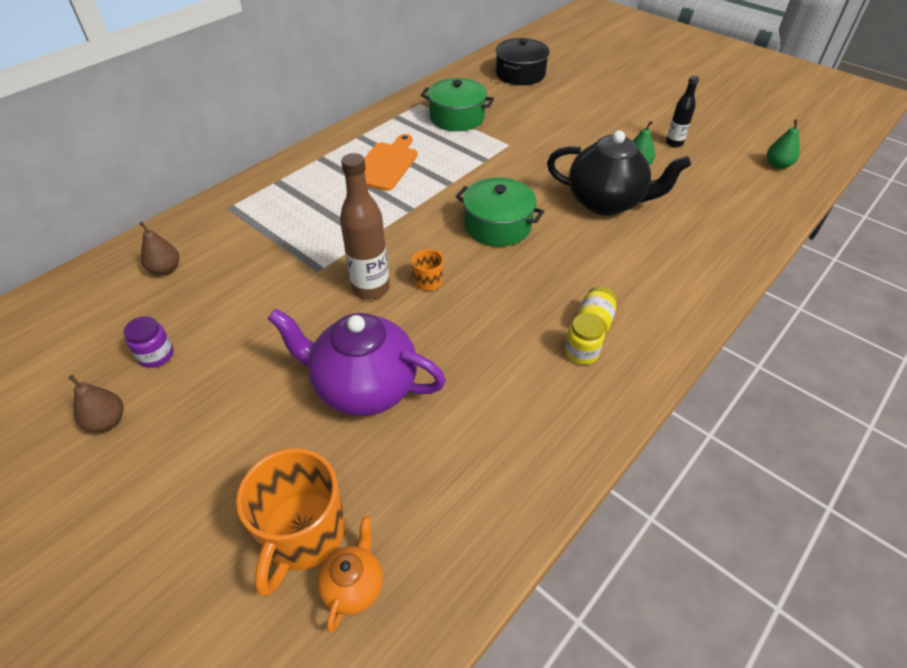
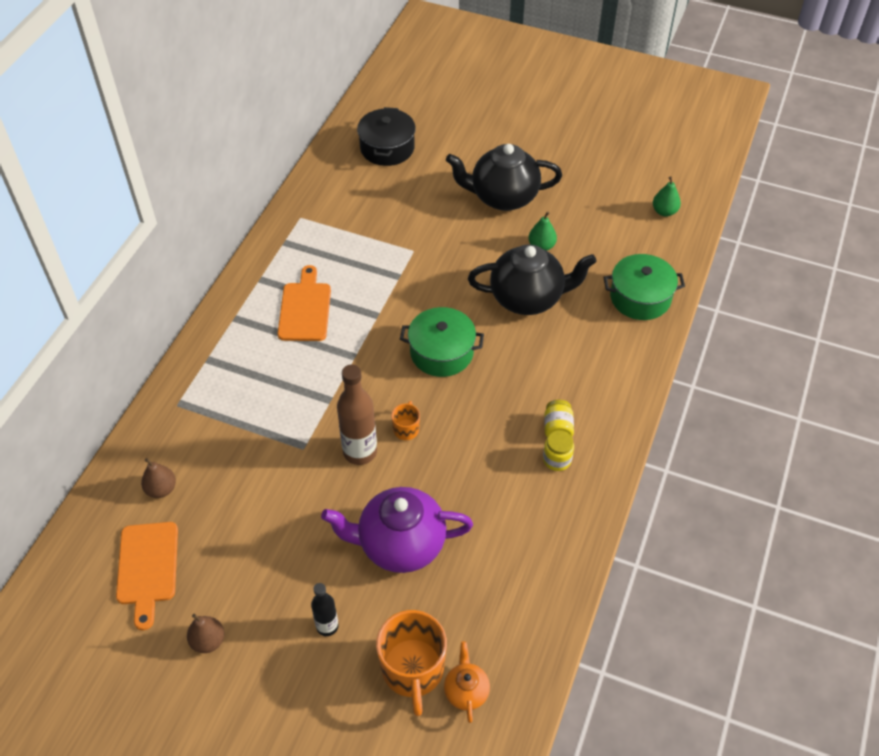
camera: 20 degrees left, 5 degrees up
(103, 333) = (147, 568): none -> orange cutting board
(156, 355) = (210, 573): purple jar -> none
(457, 117) = (347, 227): green pot -> green pot (640, 297)
(612, 124) = (502, 197): none -> black teapot
(674, 143) = (567, 208): black bottle -> black bottle (327, 626)

